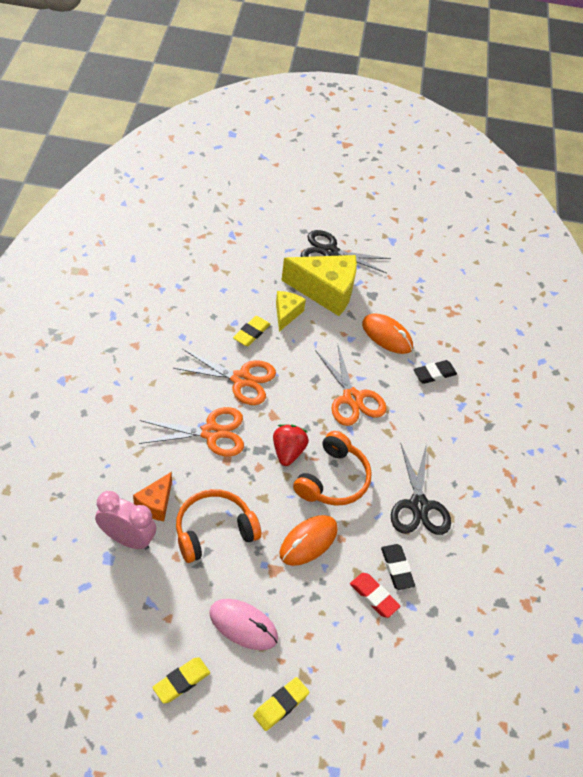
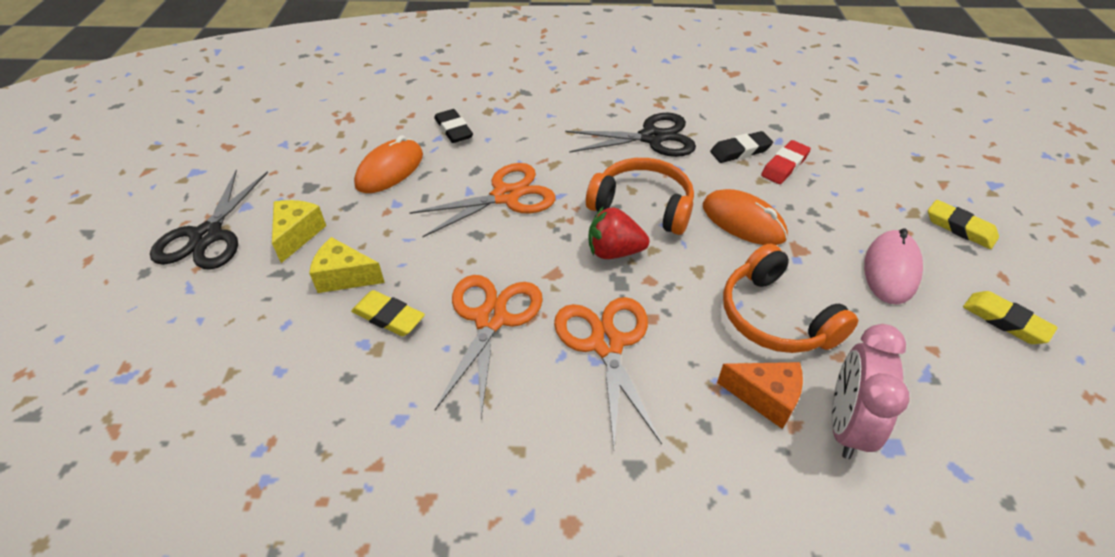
camera: 90 degrees left, 5 degrees down
(326, 291) = (297, 235): yellow cheese -> yellow cheese, size x0.53

